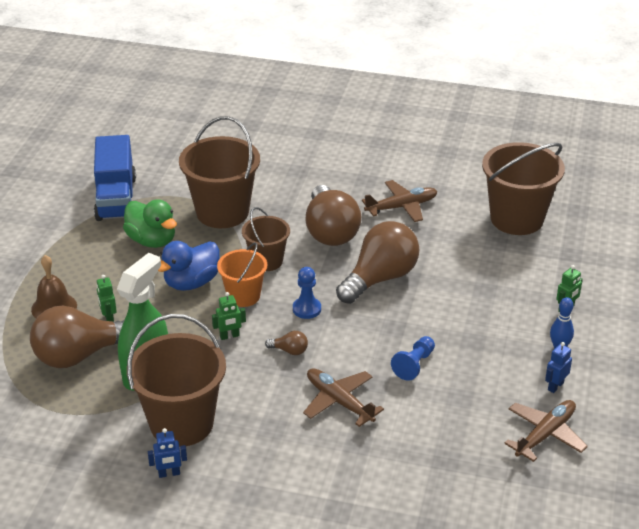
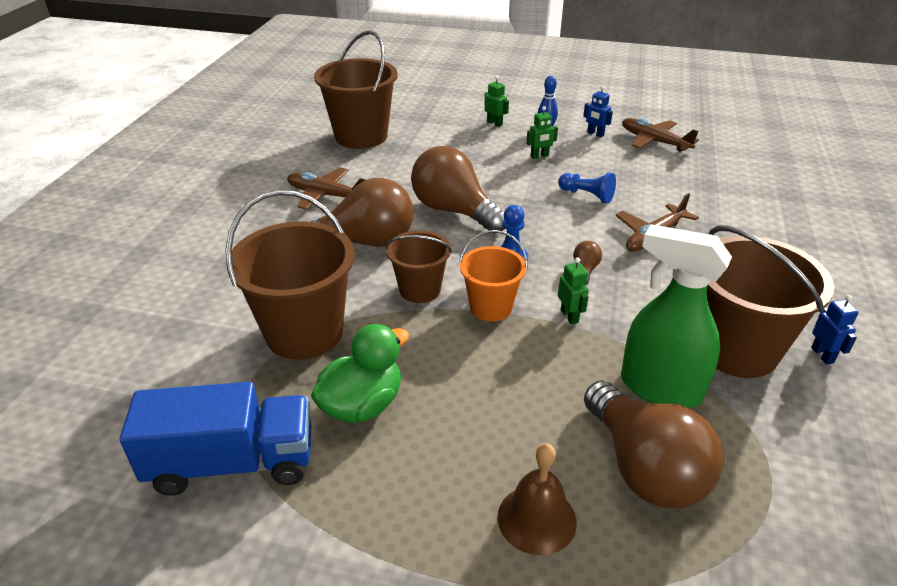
camera: 90 degrees left, 0 degrees up
(108, 318) = (554, 441): green robot -> green robot (539, 156)
(191, 282) = (465, 355): blue duck -> none
(401, 207) = (326, 195): brown plane -> brown plane turned 45 degrees counterclockwise

